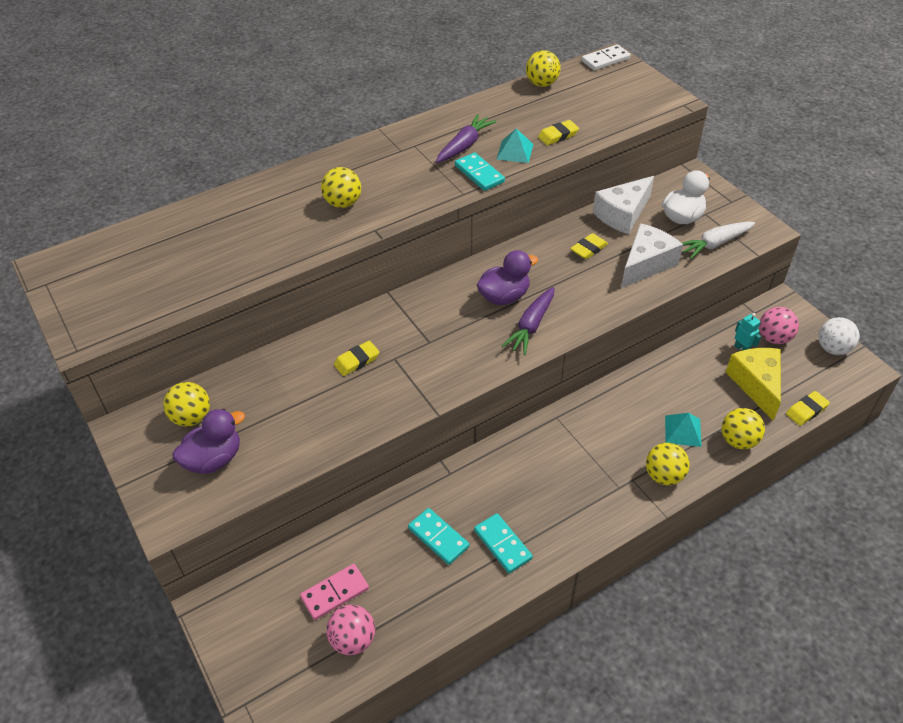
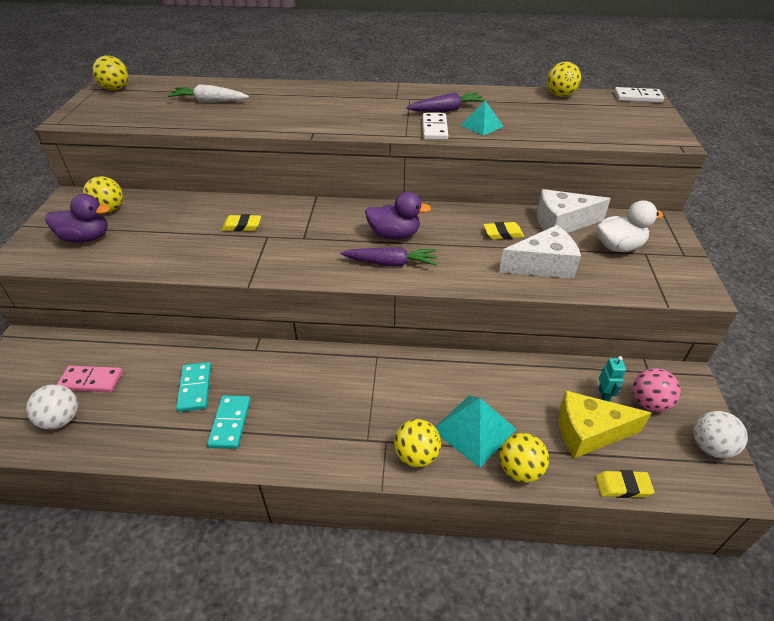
camera: 35 degrees right, 5 degrees down
(343, 203) = (314, 111): yellow ball -> yellow ball (115, 89)
(353, 640) = (61, 419): pink ball -> white ball
(479, 174) = (434, 129): turquoise domino -> white domino
(531, 326) = (390, 263): purple carrot -> purple carrot turned 150 degrees counterclockwise
(558, 135) = (531, 128): yellow eraser -> none
(683, 431) = (473, 429): turquoise pyramid -> turquoise pyramid, size x1.58
(715, 244) = (629, 279): white carrot -> white carrot (209, 101)
(756, 384) = (589, 432): yellow cheese -> yellow cheese turned 120 degrees counterclockwise

